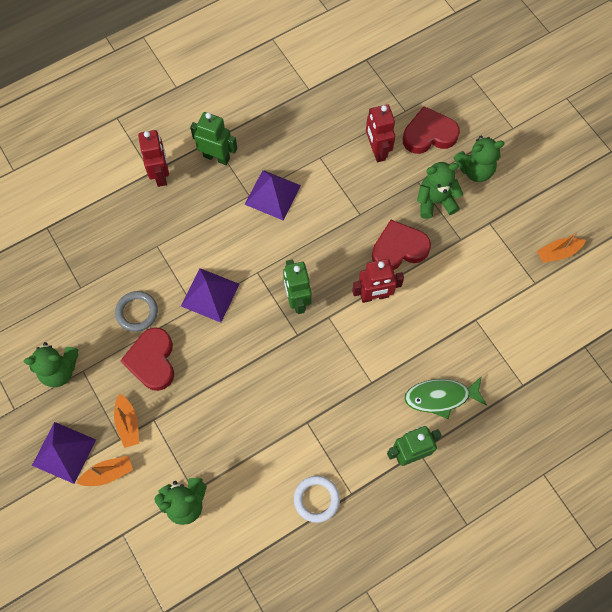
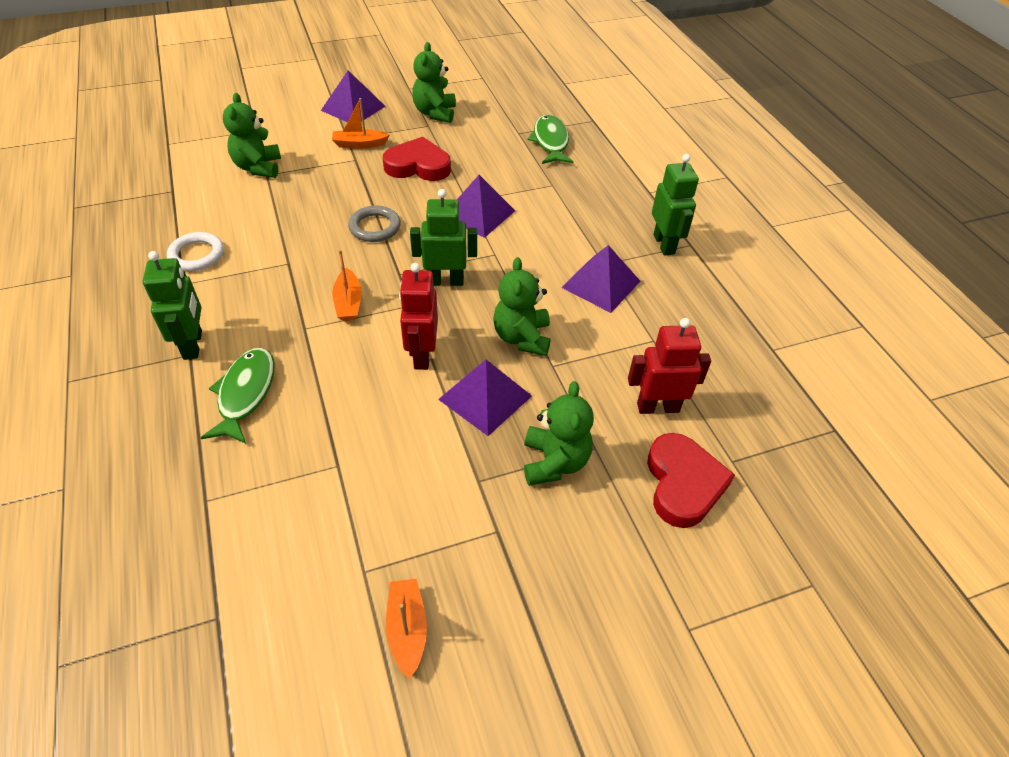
camera: 100 degrees right, 20 degrees down
(90, 257) = (550, 142): none -> green fish
(108, 473) = (318, 128): orange boat -> orange boat (348, 302)
(137, 312) = (477, 163): grey ring -> grey ring (375, 227)
(160, 174) = (645, 198): red robot -> none
(216, 157) = (664, 244): green robot -> green robot turned 45 degrees counterclockwise
(399, 248) = (485, 397): red heart -> purple pyramid
(475, 170) = (604, 536): green teddy bear -> green teddy bear (522, 338)

